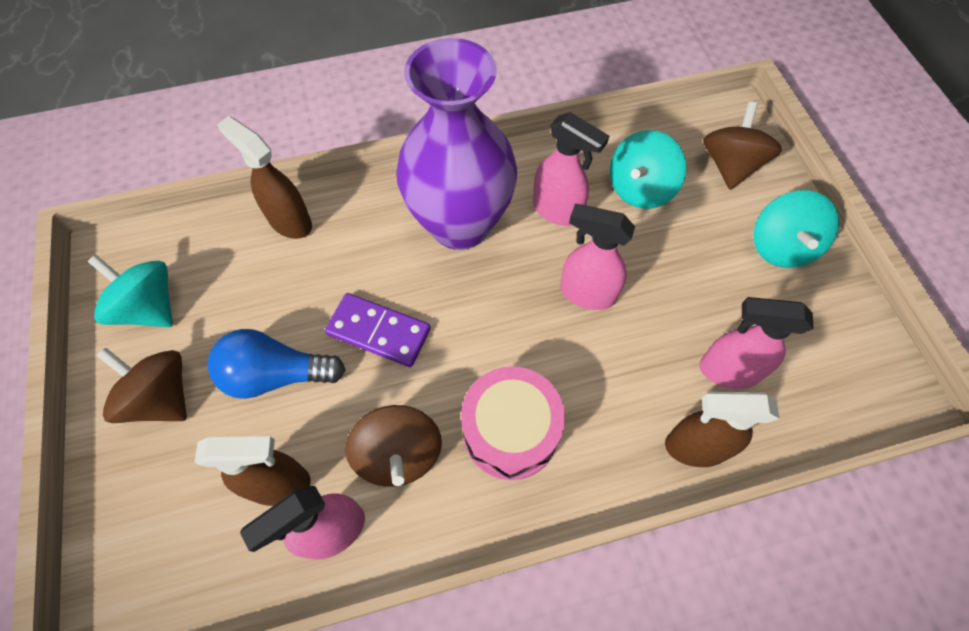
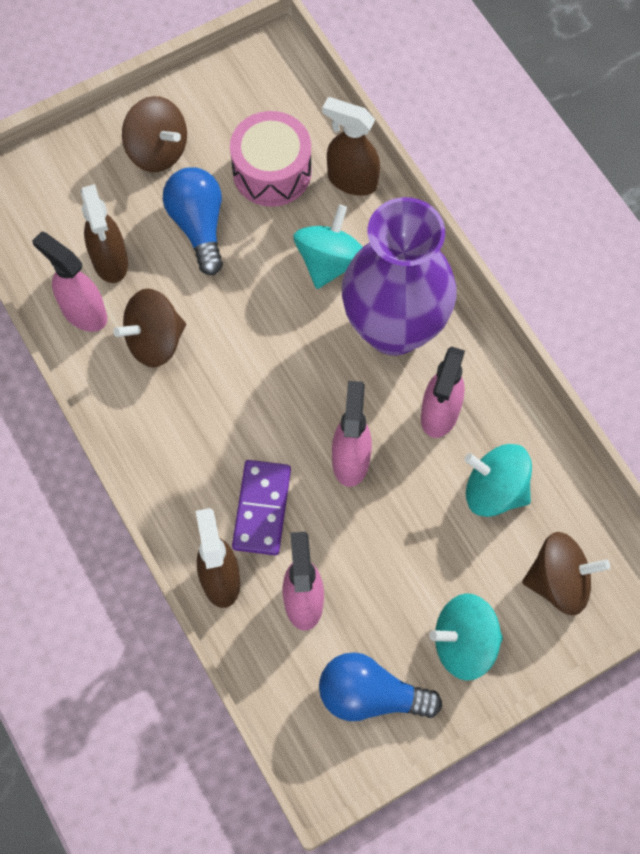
camera: 75 degrees right, 5 degrees up
(149, 307) = (232, 106): turquoise spinning top -> turquoise spinning top (329, 261)
(161, 397) = (157, 150): brown spinning top -> brown spinning top turned 105 degrees clockwise
(289, 221) = (351, 180): brown spray bottle -> brown spray bottle turned 90 degrees counterclockwise
(379, 331) = (260, 291): purple domino -> purple domino (262, 509)
(510, 431) = (196, 422): pink drum -> pink drum (272, 172)
(827, 334) = (370, 695): none -> blue light bulb

